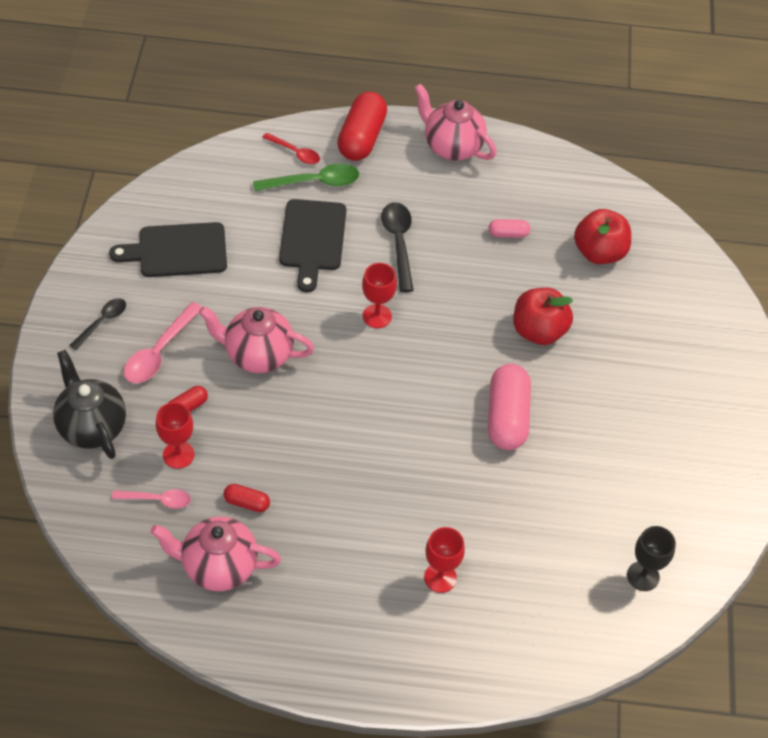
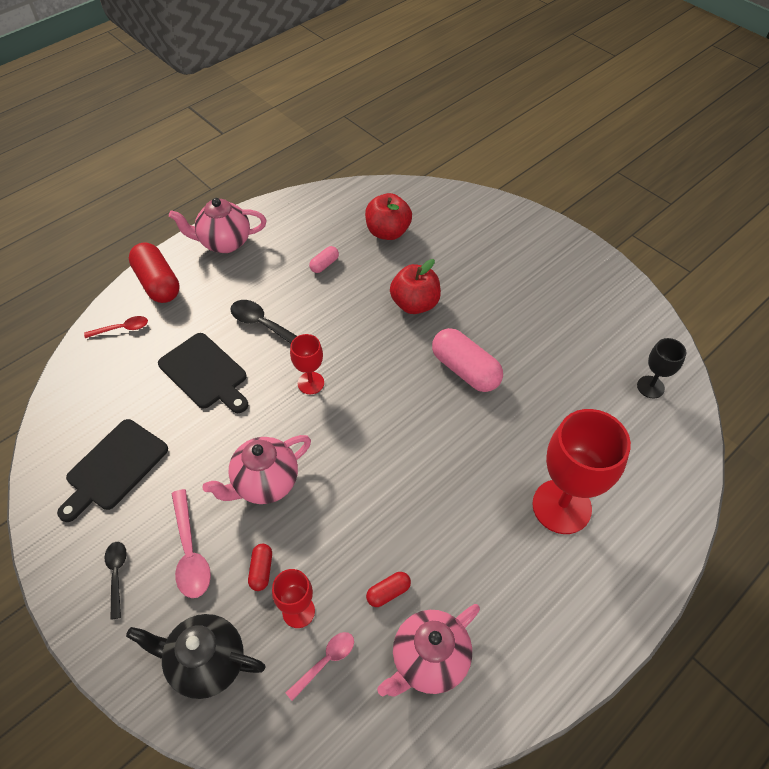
camera: 45 degrees left, 0 degrees up
(314, 182) = (160, 336): green spoon -> none
(440, 577) = (561, 506): red goblet -> red goblet, size x1.96

